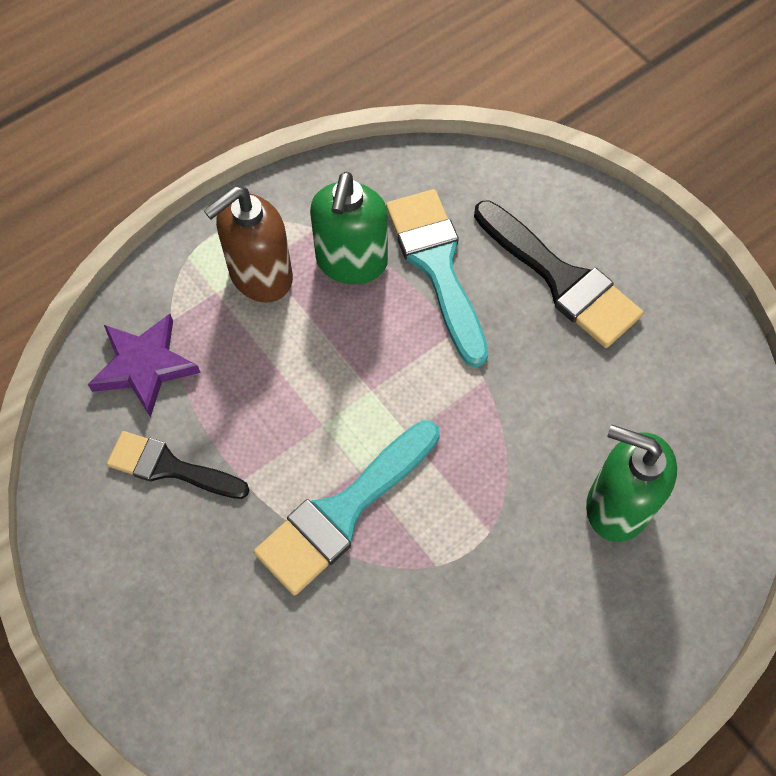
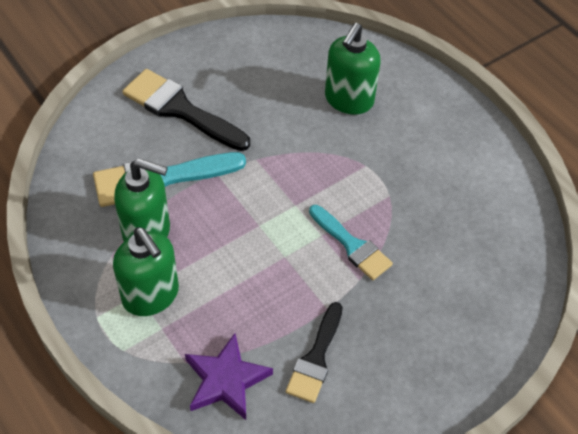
camera: 90 degrees left, 10 degrees down
(260, 276) = (151, 295): brown soap dispenser -> green soap dispenser
(343, 511) = (352, 245): turquoise brush -> turquoise brush, size x0.66
(560, 279) = (180, 110): black brush -> black brush turned 105 degrees counterclockwise

